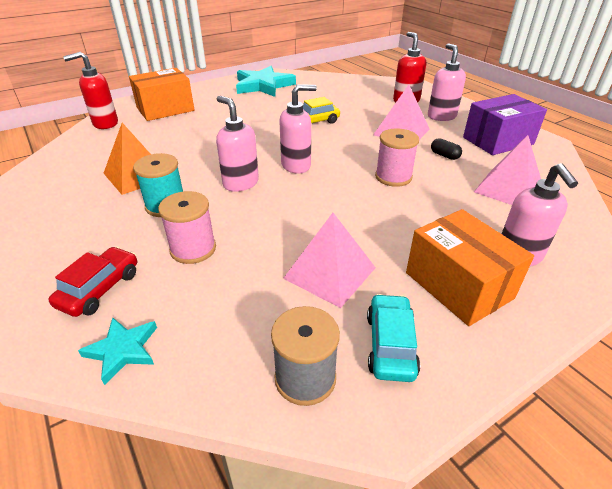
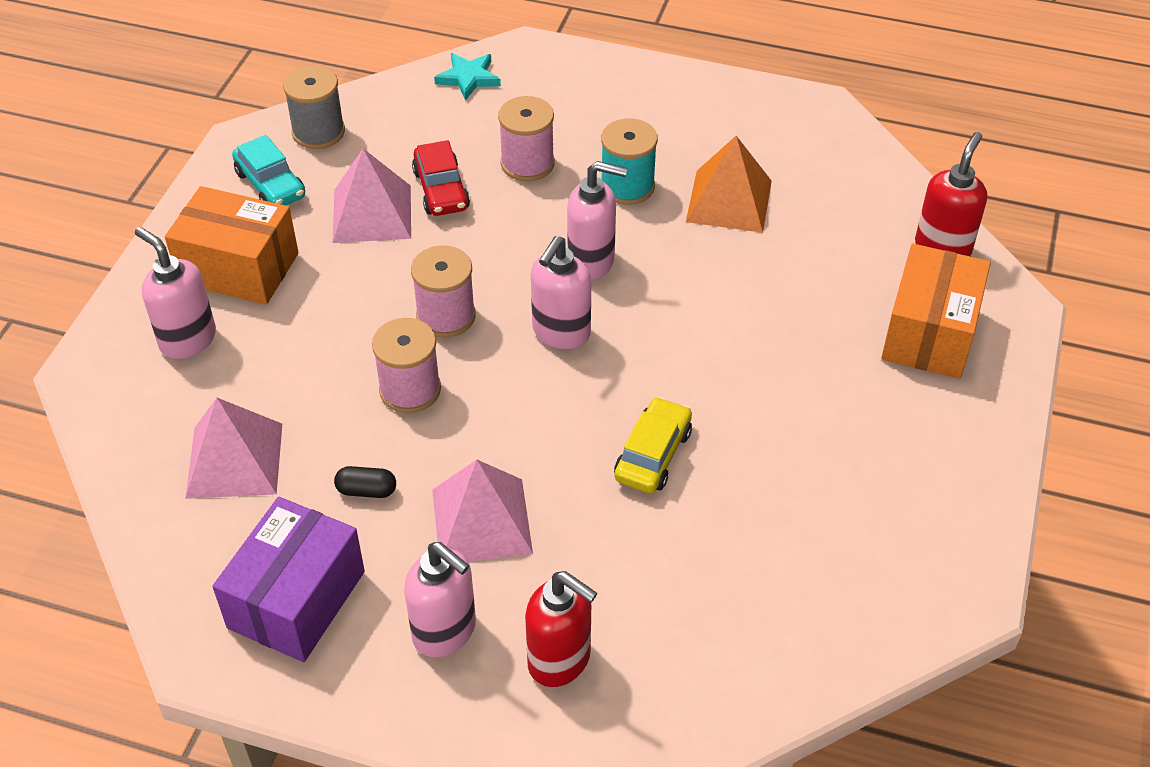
camera: 140 degrees right, 10 degrees up
(100, 289) = (552, 95): red car -> red car (441, 190)
(263, 85) = (900, 527): turquoise star -> none
(344, 196) = (446, 316): none -> pink spool

